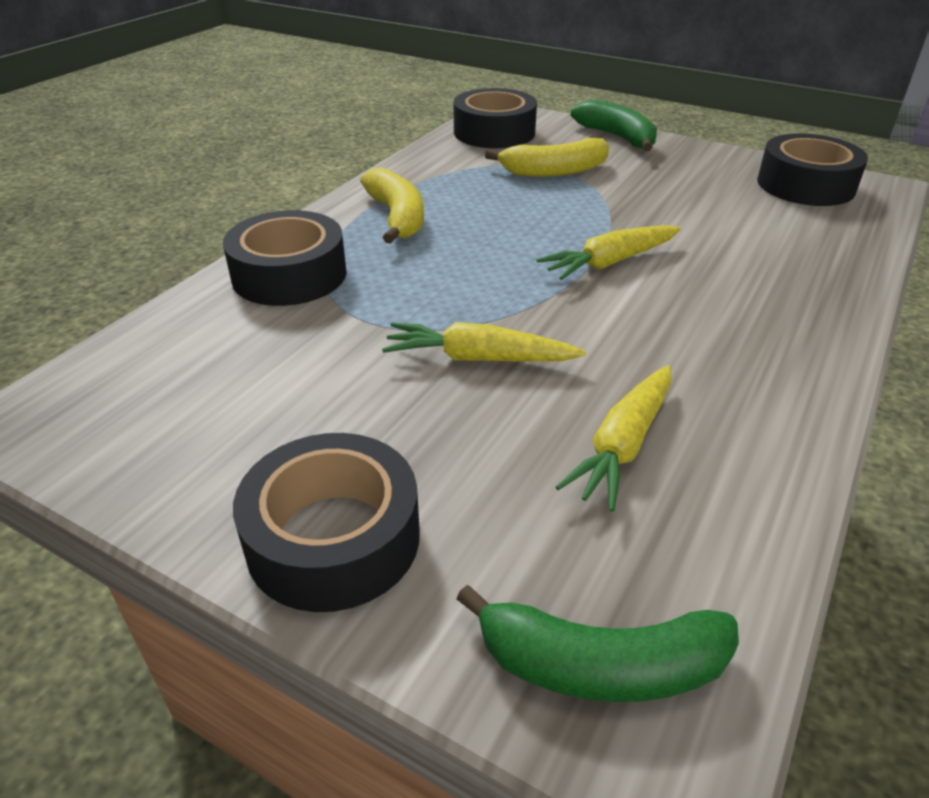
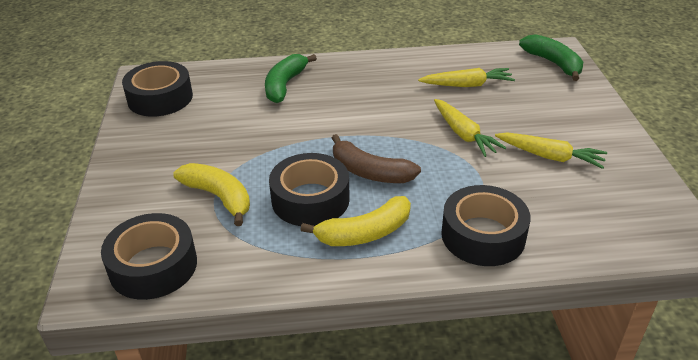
camera: 125 degrees left, 0 degrees up
(333, 538) = (592, 120): black tape -> black tape (310, 199)
(397, 217) = (365, 233): yellow banana -> yellow banana turned 150 degrees counterclockwise
(489, 254) = (370, 172): none -> brown banana
(610, 262) = (332, 130): yellow carrot -> yellow carrot (550, 156)
(617, 137) = (119, 193): green banana -> green banana (284, 85)

